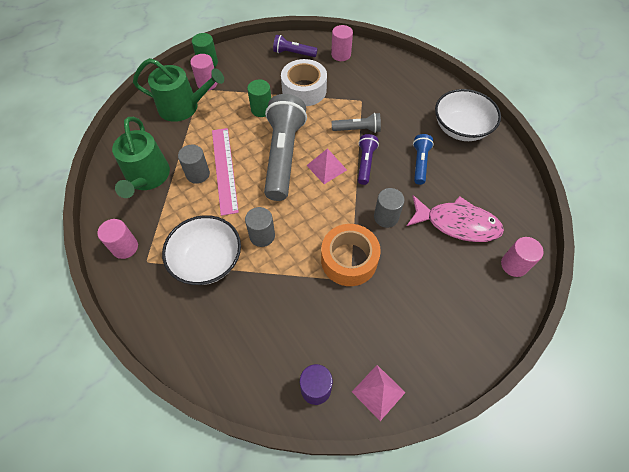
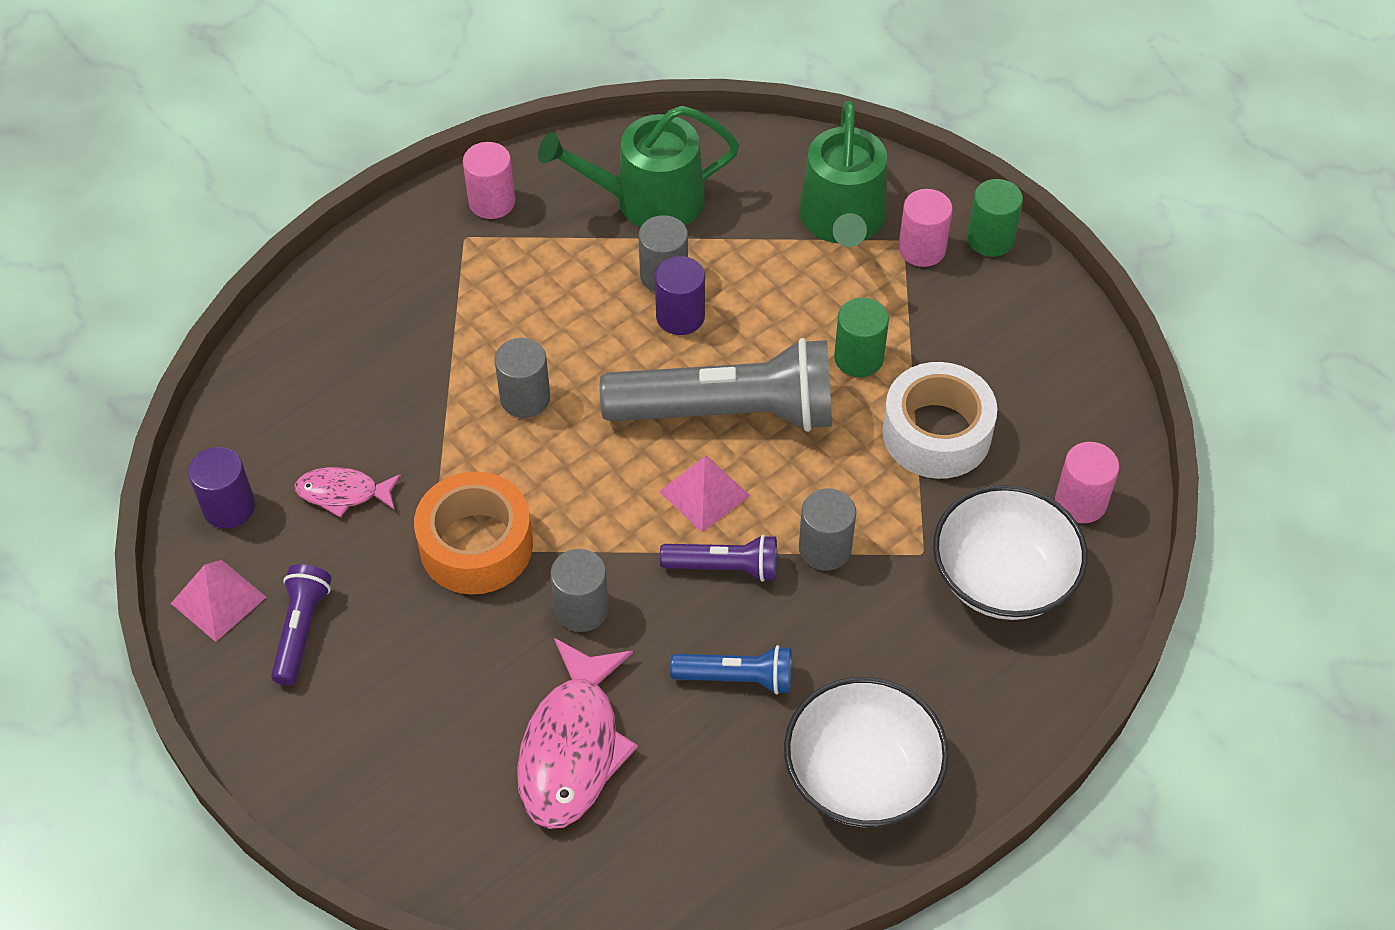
camera: 85 degrees right, 5 degrees down
(207, 260) = (468, 322): white bowl -> white bowl (1003, 577)
(224, 169) = (680, 316): pink ruler -> purple cylinder
(293, 53) = (1062, 400): purple flashlight -> purple flashlight (301, 630)
(312, 324) = (343, 493): none -> pink fish
(357, 129) = (825, 548): grey flashlight -> grey cylinder
(514, 265) = (472, 854): pink cylinder -> none

